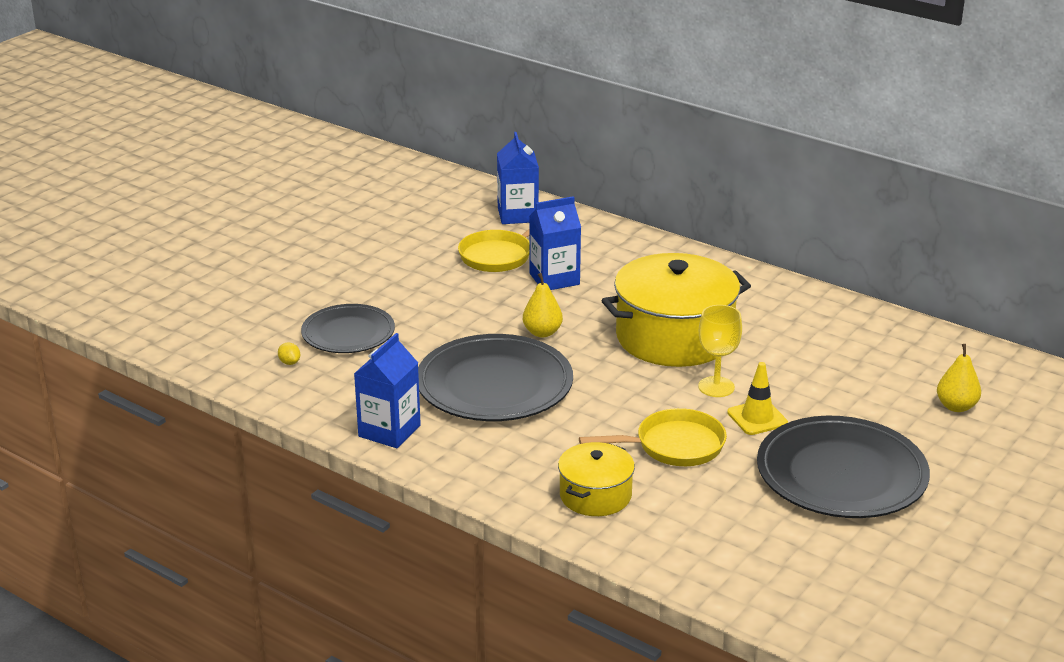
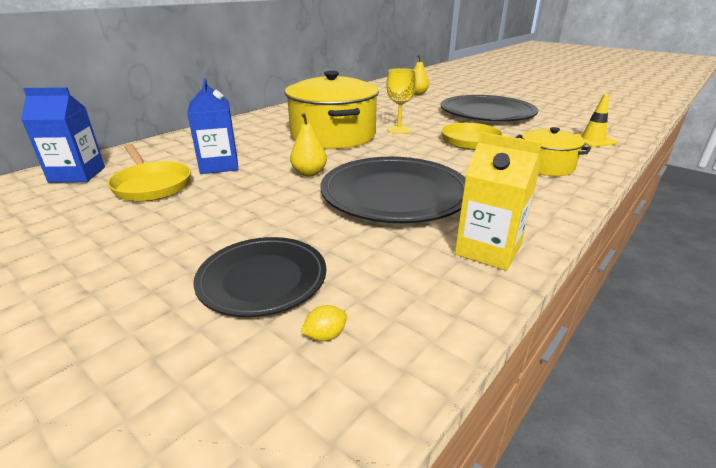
camera: 85 degrees left, 0 degrees up
(389, 431) = (488, 250): blue carton -> yellow carton
(757, 418) = (434, 124): yellow traffic cone -> yellow traffic cone (592, 140)

